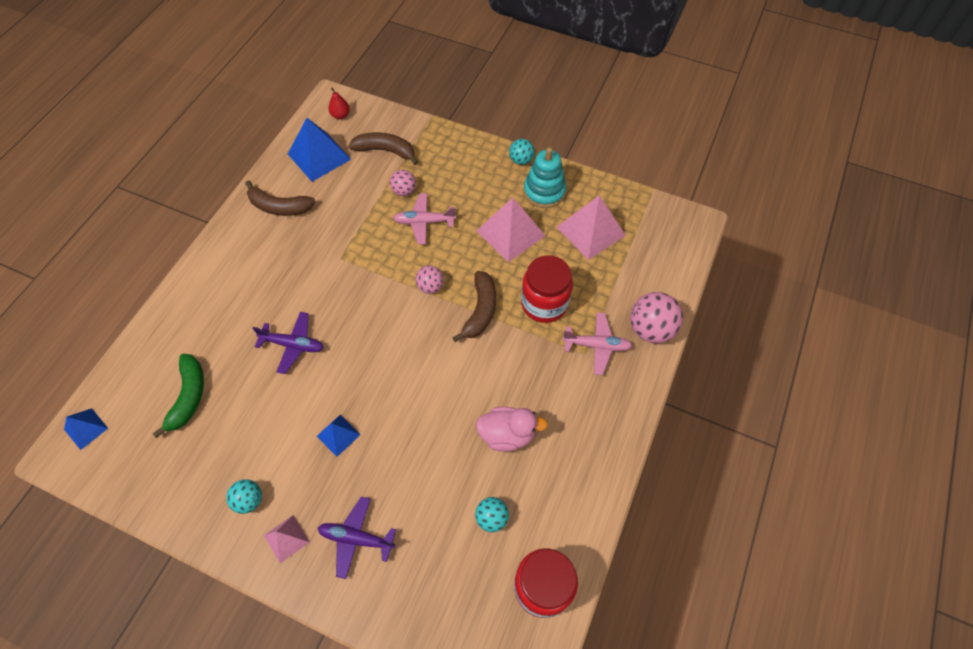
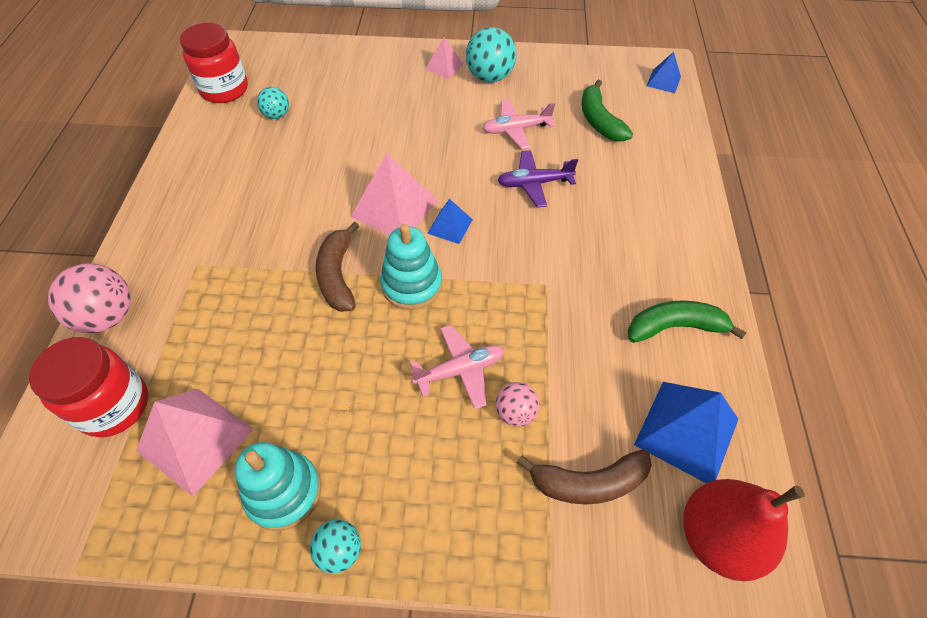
camera: 160 degrees right, 5 degrees down
(249, 500) = (490, 77): turquoise ball -> turquoise ball, size x1.73
(279, 207) = (675, 327): brown banana -> green banana
(338, 435) = (441, 131): blue pyramid -> blue pyramid (450, 226)
(340, 115) = (718, 537): red pear -> red pear, size x2.20
(356, 538) = (388, 79): purple plane -> none
(430, 287) = (412, 285): pink ball -> turquoise stacking toy
(507, 435) = (275, 171): pink duck -> none
(510, 233) = (324, 394): pink pyramid -> pink pyramid (394, 208)
(544, 304) = (256, 307): red jar -> red jar (114, 406)
(597, 345) = (181, 278): pink plane -> pink plane (516, 130)

